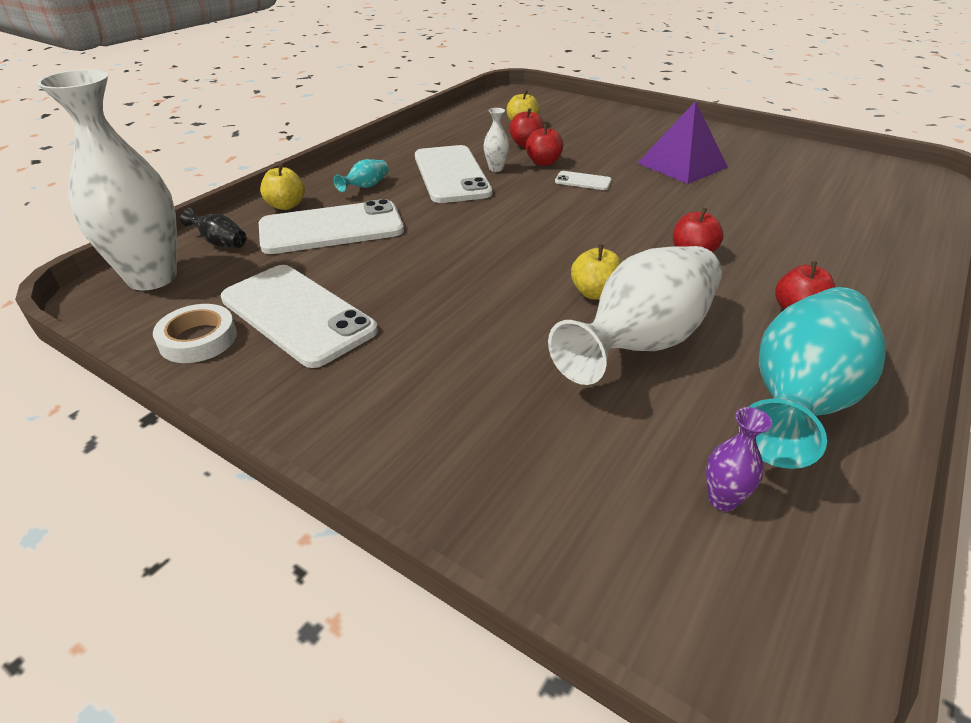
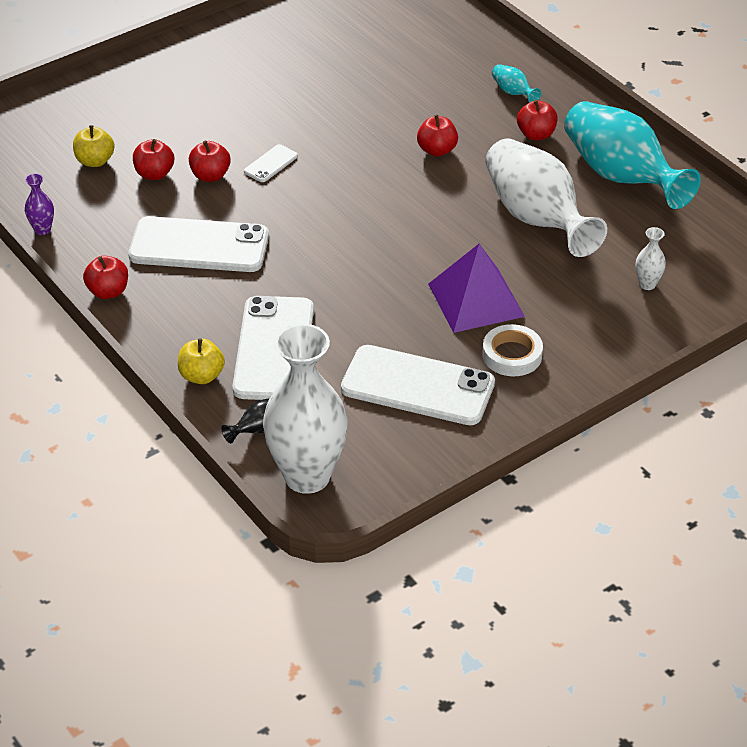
camera: 70 degrees left, 5 degrees up
(198, 339) = (426, 446): white tape -> white tape (512, 355)
(297, 314) = (417, 386): white phone -> white phone turned 45 degrees clockwise
(365, 187) = (190, 312): turquoise vase -> turquoise vase (513, 92)
(376, 155) = (108, 291): none -> red apple
(496, 168) = (204, 212): white vase -> white vase (647, 284)
(595, 293) = (466, 220): yellow apple -> none
(682, 165) = (274, 91): purple pyramid -> purple pyramid (476, 300)
(722, 499) = (683, 239): purple vase -> purple vase (42, 230)

